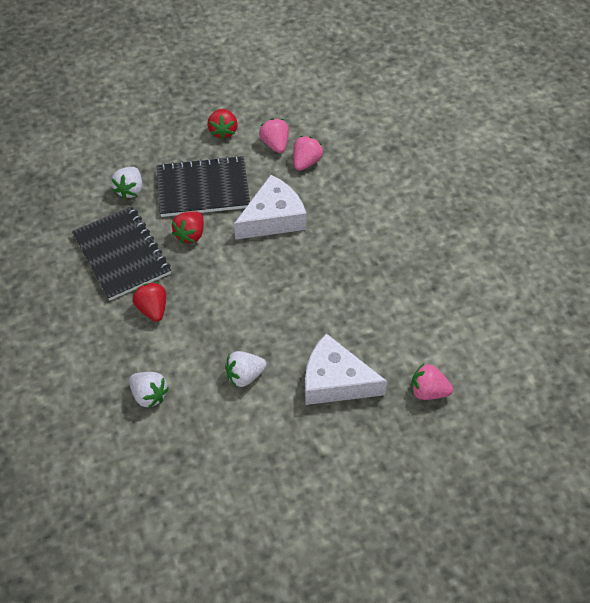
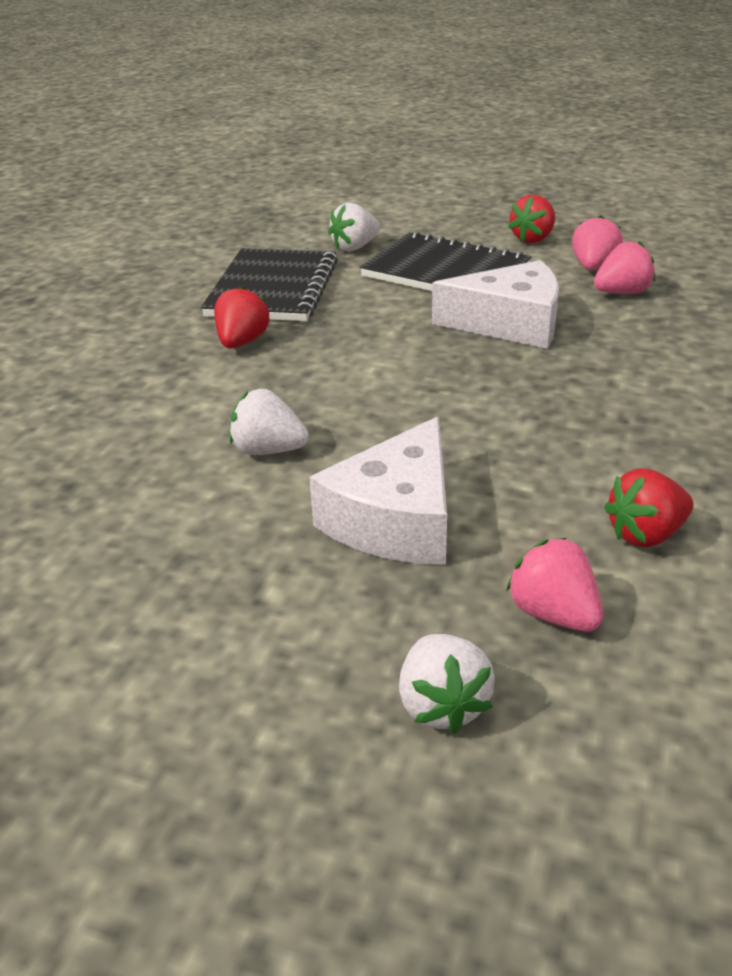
camera: 40 degrees right, 20 degrees down
(149, 395) = (122, 413): white strawberry -> white strawberry (442, 705)
(190, 234) = (378, 301): red strawberry -> red strawberry (645, 534)
(335, 381) = (396, 519): white cheese -> white cheese turned 120 degrees counterclockwise

